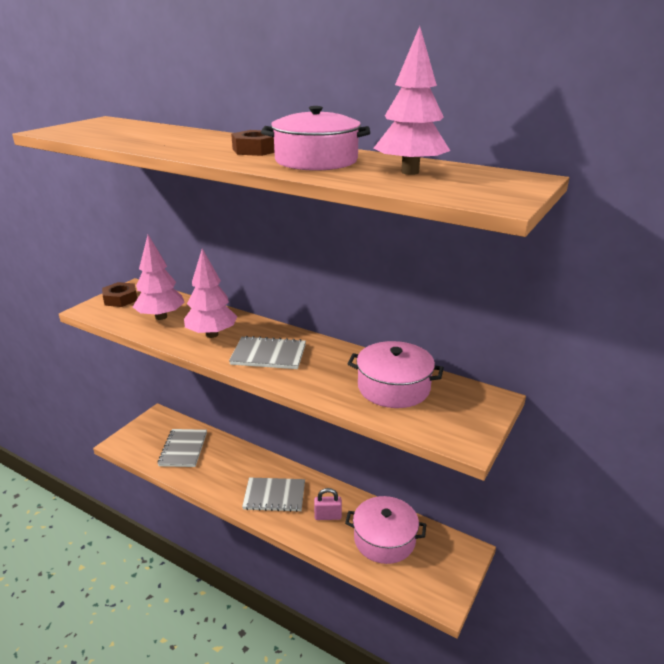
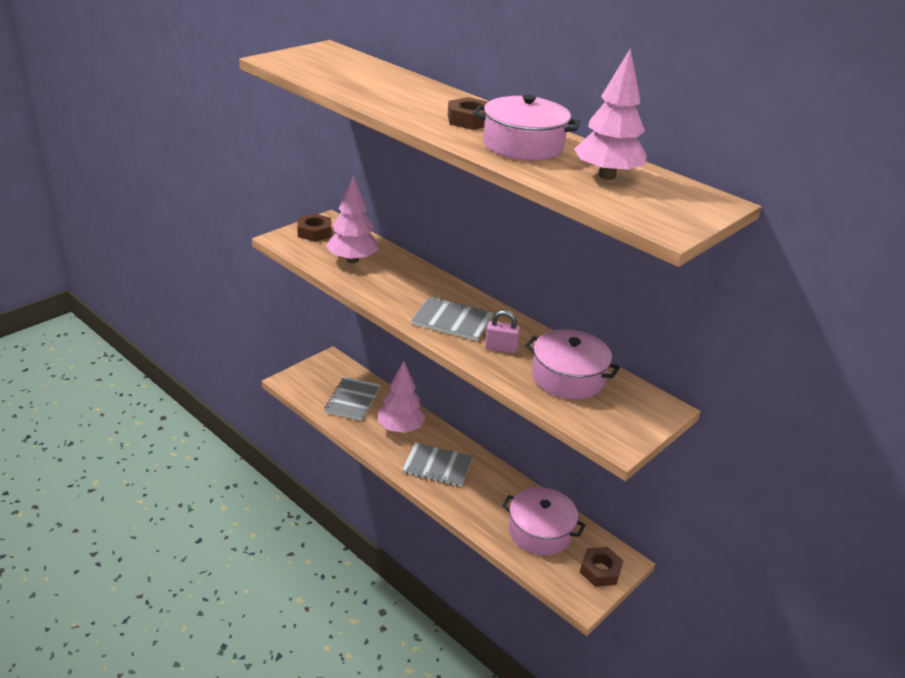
camera: 10 degrees right, 5 degrees up
(212, 334) = (400, 288): pink tree -> pink tree (400, 428)
(328, 516) = (487, 497): pink padlock -> pink padlock (501, 348)
(450, 566) = (600, 570): none -> brown nut

